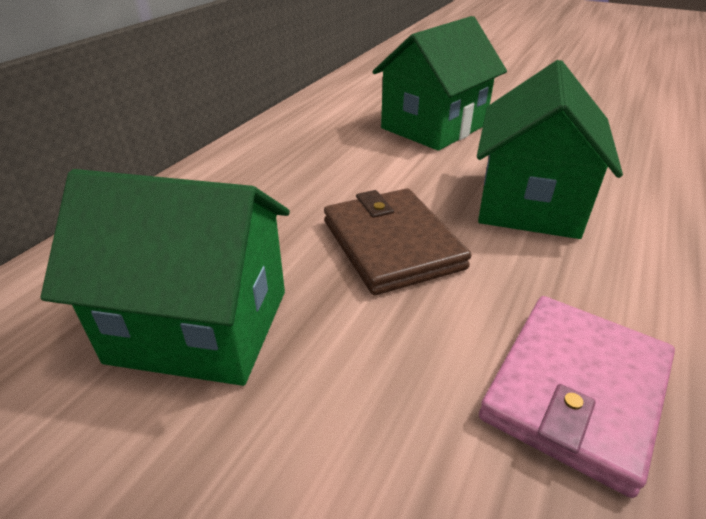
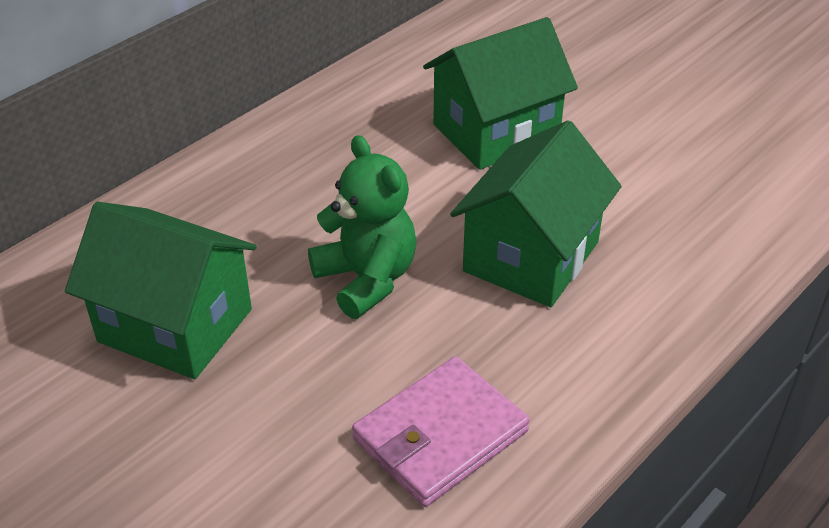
camera: 15 degrees right, 5 degrees up
(392, 244) = (366, 279): brown wallet -> green teddy bear

